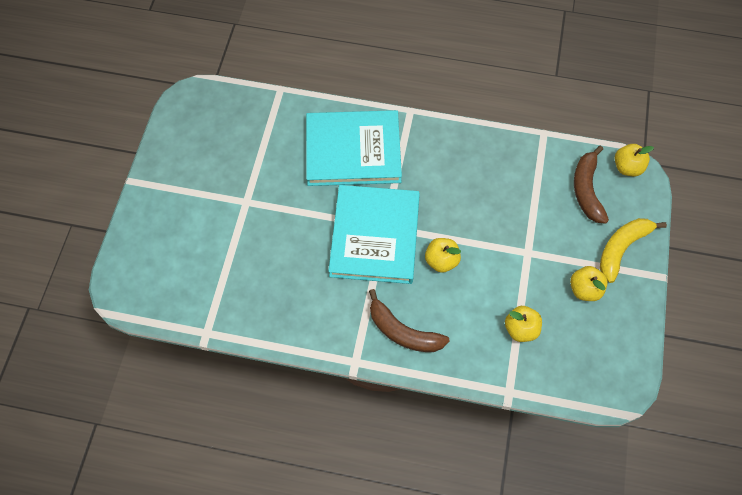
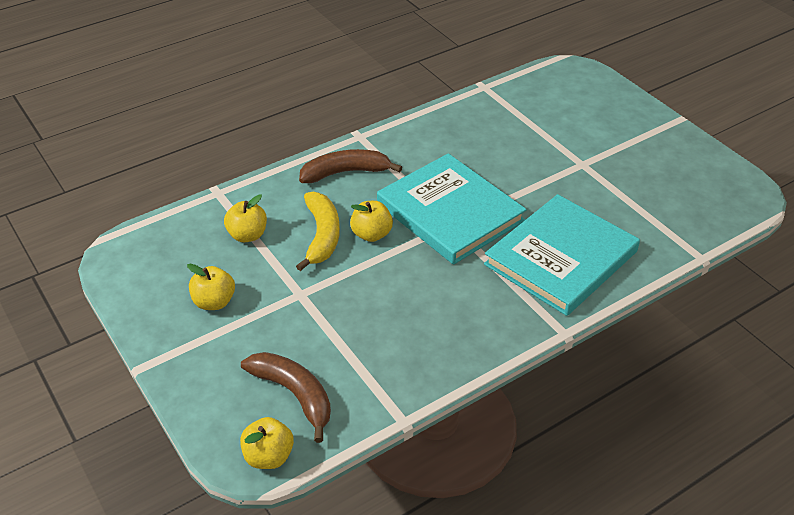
camera: 135 degrees right, 20 degrees down
(622, 248) = (205, 364): yellow banana -> yellow banana (322, 236)

